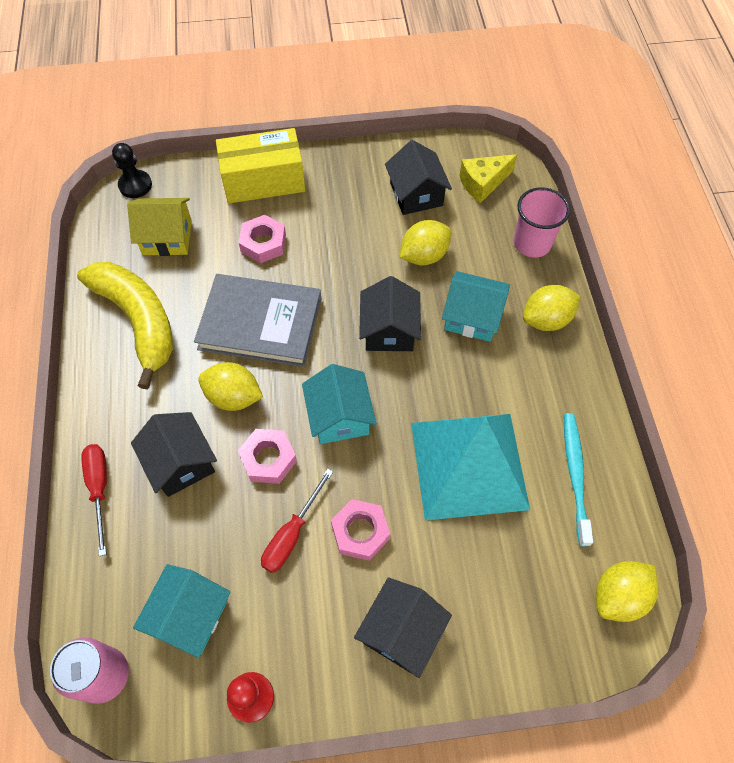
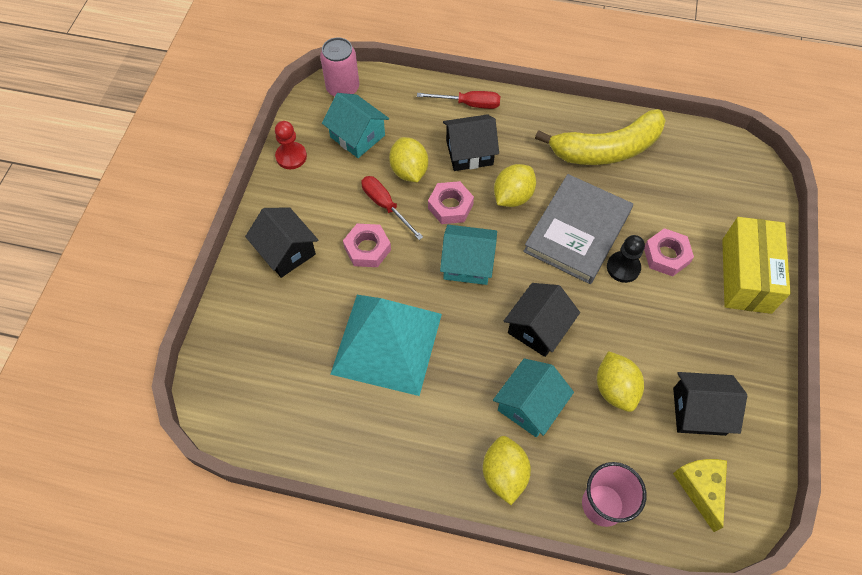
camera: 110 degrees right, 0 degrees up
(135, 185) = (760, 173): black pawn -> black pawn (623, 267)
(167, 237) = (691, 185): yellow house -> none
(389, 330) = (538, 328): black house -> black house turned 75 degrees counterclockwise
(575, 474) = (342, 424): turquoise toothbrush -> none
(618, 596) = (234, 409): yellow lemon -> yellow lemon (409, 171)

